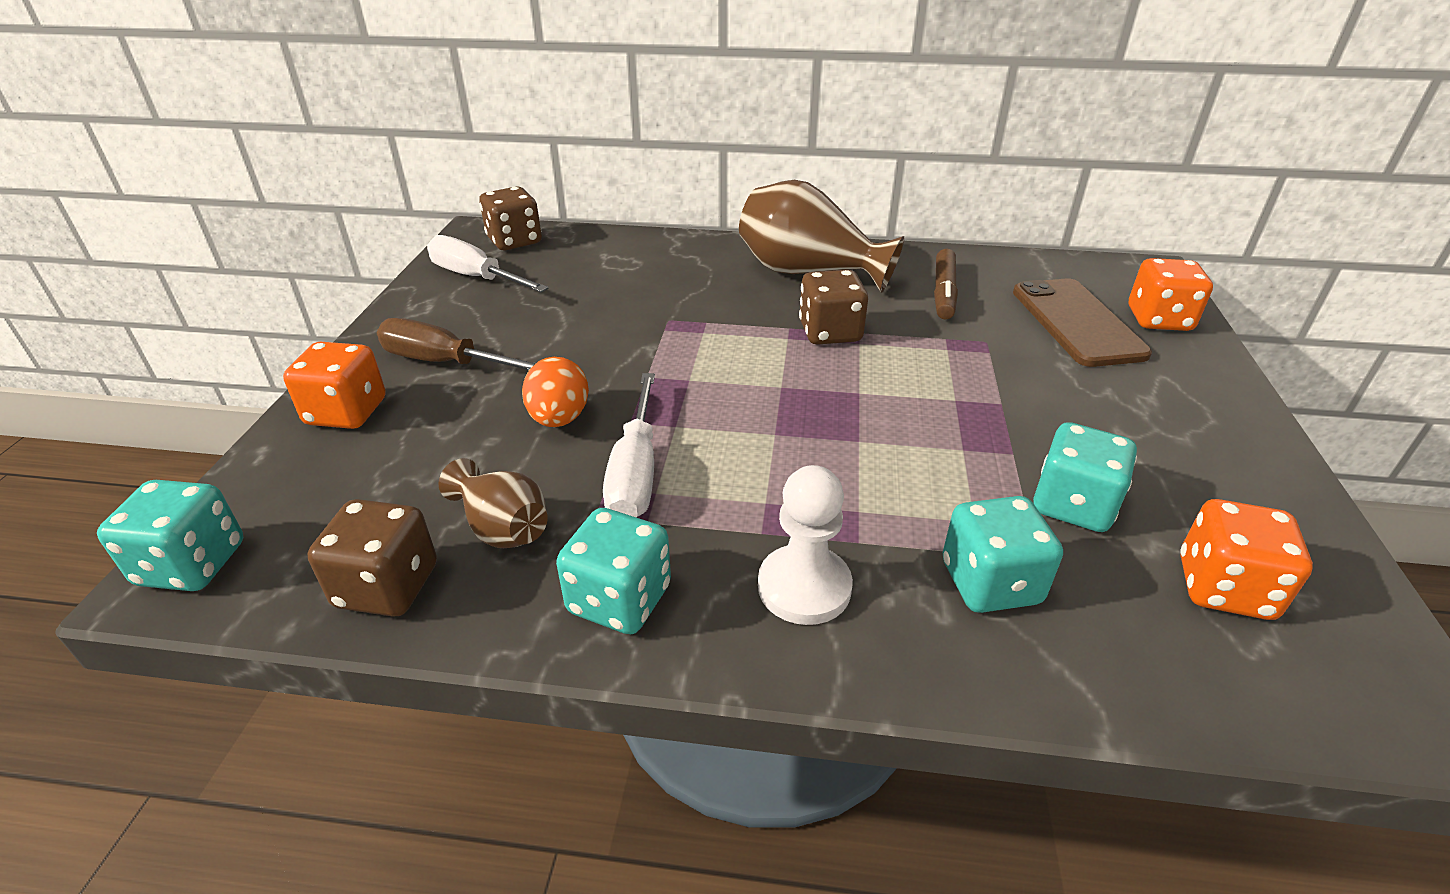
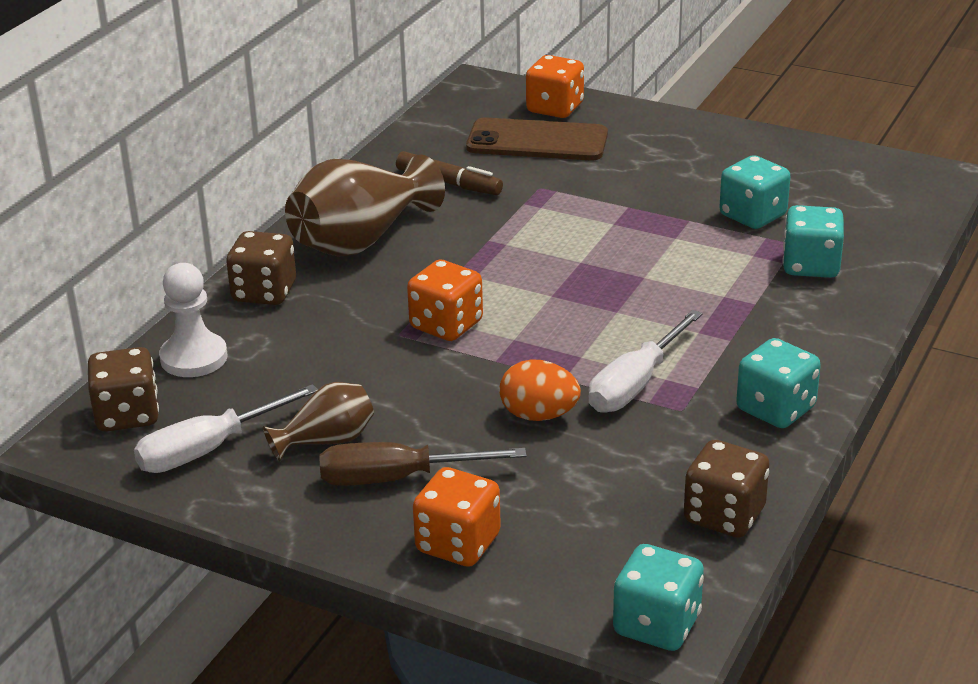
camera: 70 degrees left, 5 degrees down
(445, 362) = (397, 478): brown screwdriver -> brown screwdriver turned 45 degrees clockwise
(502, 528) = (677, 456): brown vase -> brown vase (327, 441)
(635, 472) = (635, 384): white screwdriver -> white screwdriver turned 105 degrees clockwise
(804, 587) = (790, 333): white pawn -> white pawn (194, 358)
(830, 332) = (480, 253): brown dice -> brown dice (264, 292)
(1224, 588) = (841, 193): orange dice -> orange dice (446, 325)

